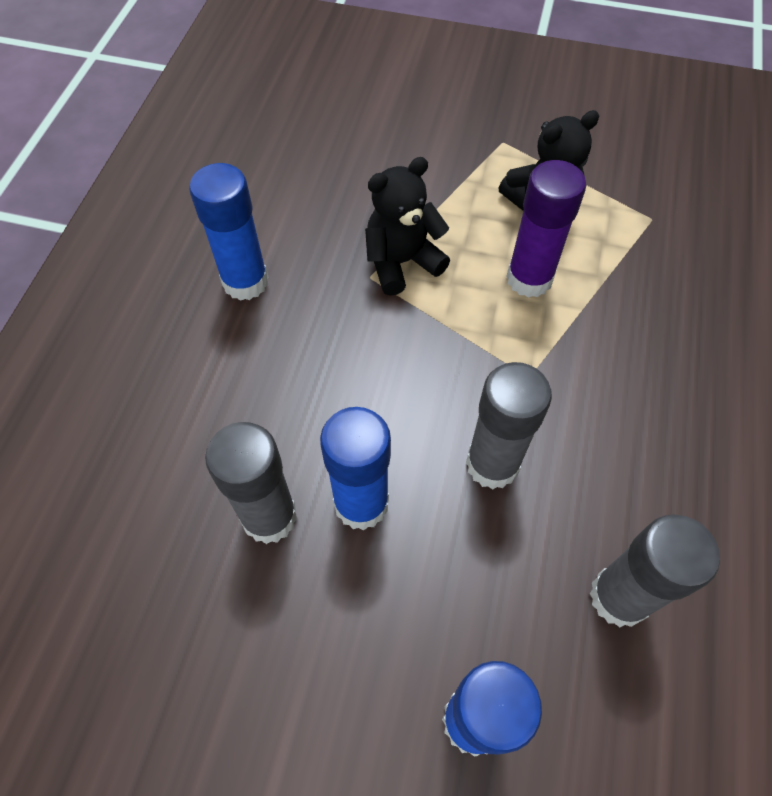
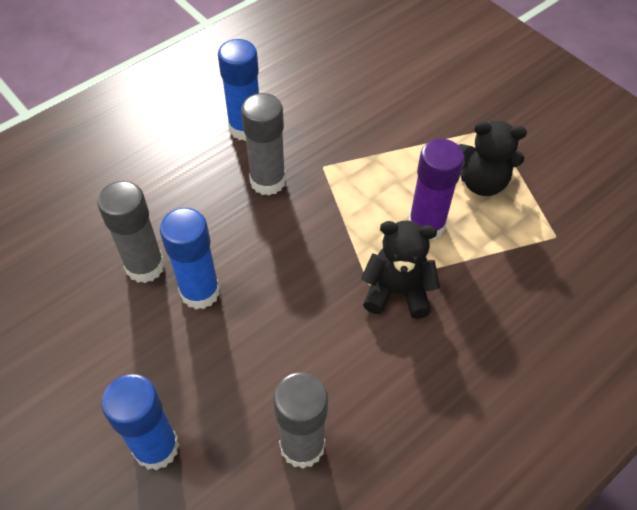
camera: 35 degrees right, 5 degrees down
(401, 262) = (350, 168): black teddy bear -> black teddy bear (397, 291)
(492, 464) = (296, 320): grey glue stick -> grey glue stick (267, 181)

